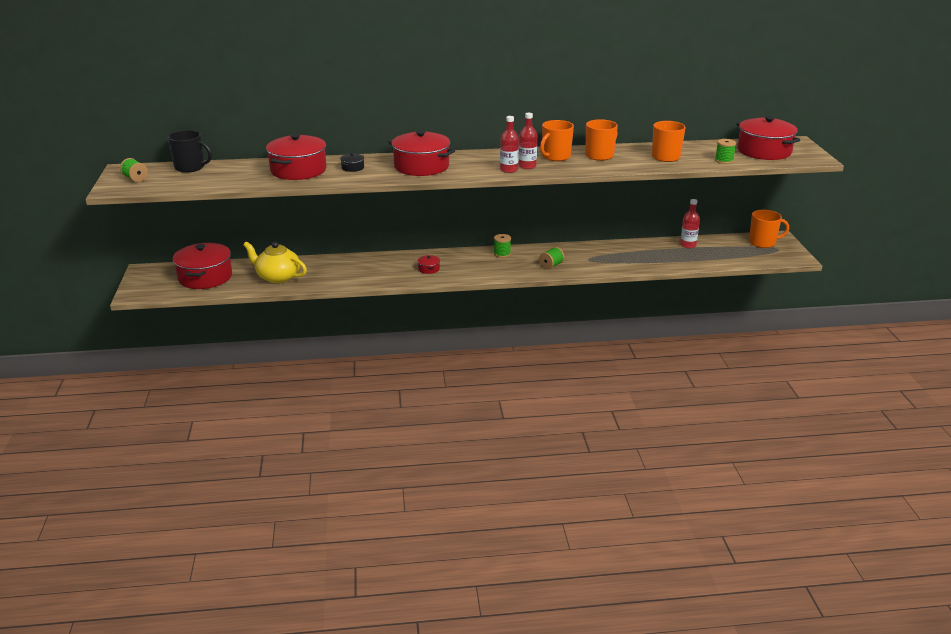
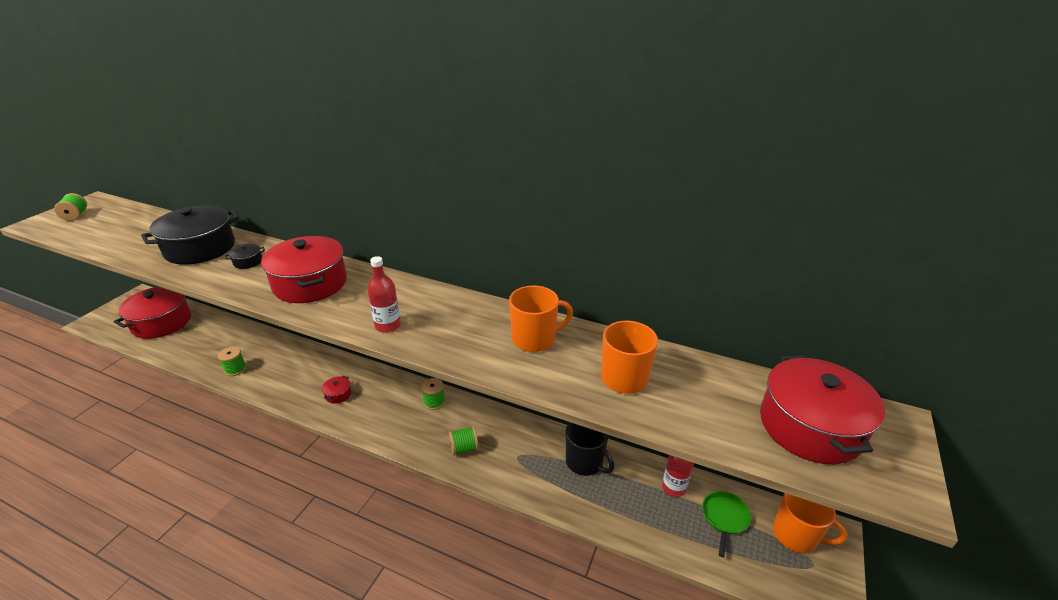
camera: 30 degrees right, 5 degrees up
(190, 167) = (135, 215): black mug -> black mug (585, 462)
(277, 277) = (208, 346): yellow teapot -> none
(298, 170) = (200, 248): red pot -> black pot
(527, 166) = (418, 327): red bottle -> none
(555, 157) = (476, 320): orange mug -> none
(724, 160) = (712, 424): green spool -> green spool (235, 369)
(724, 247) = (724, 518): none -> green pan

